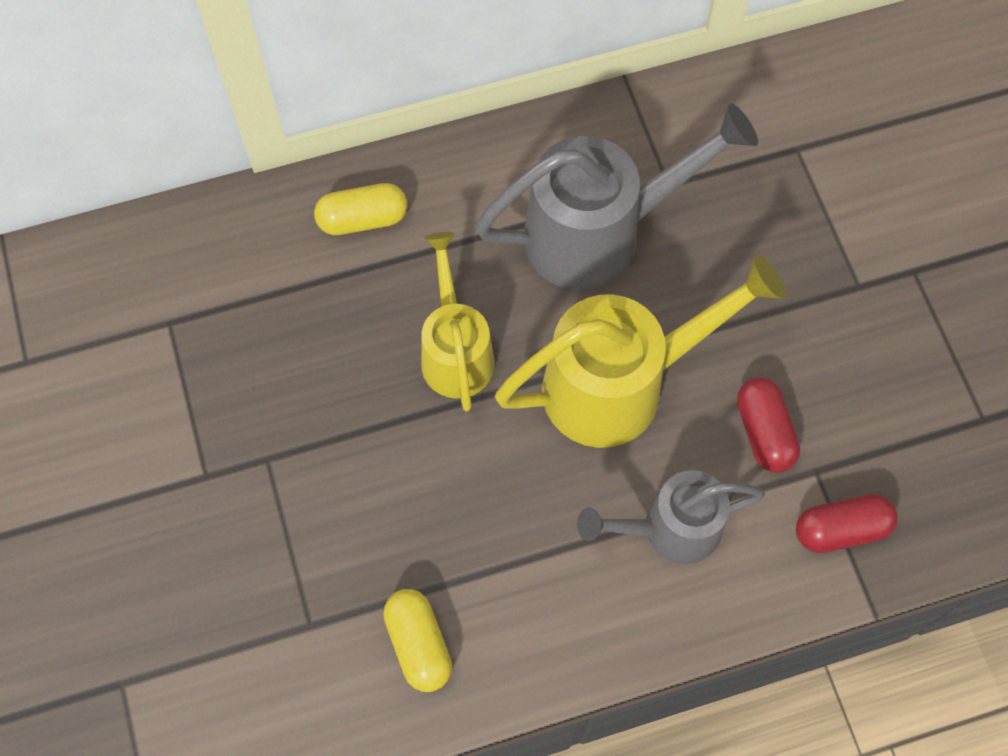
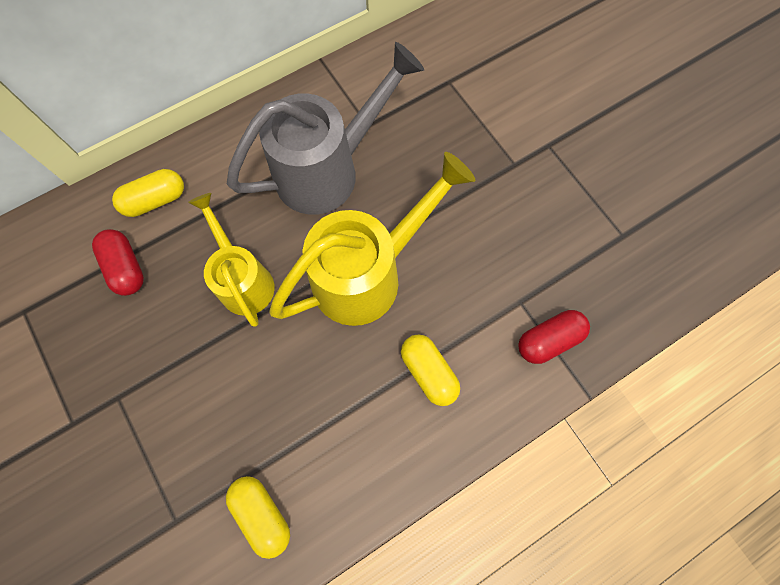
camera: 15 degrees left, 5 degrees up
(670, 529) = (429, 372): grey watering can -> yellow capsule
(764, 432) = (477, 283): red capsule -> red capsule (126, 267)

